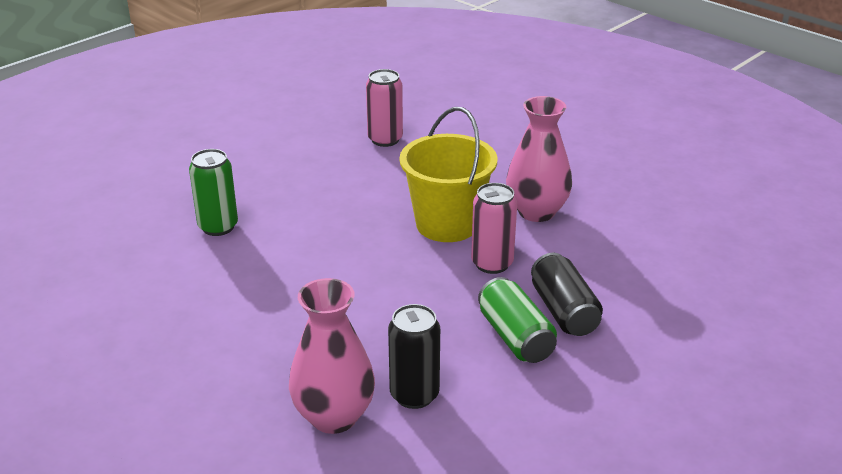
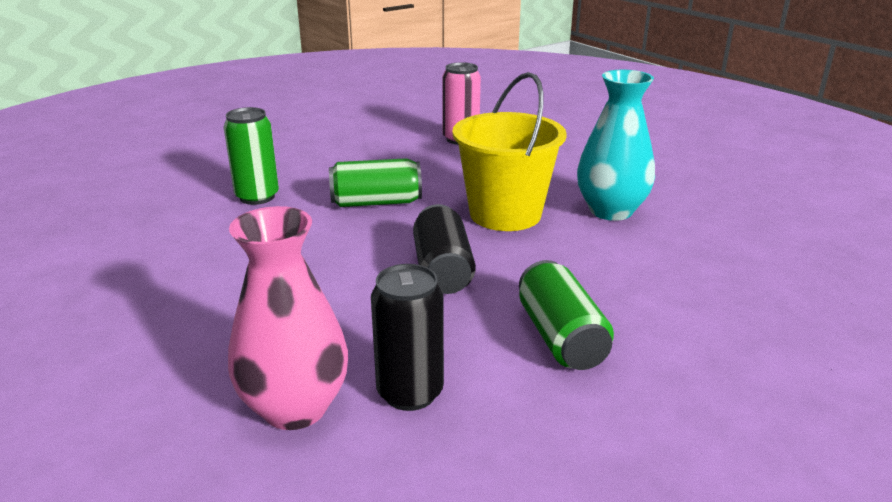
camera: 10 degrees right, 5 degrees down
(330, 222) = (376, 202): none -> green can
(492, 263) = (548, 256): pink can -> none
(536, 212) = (611, 211): pink vase -> turquoise vase
(564, 311) = (629, 314): black can -> black can (443, 270)

